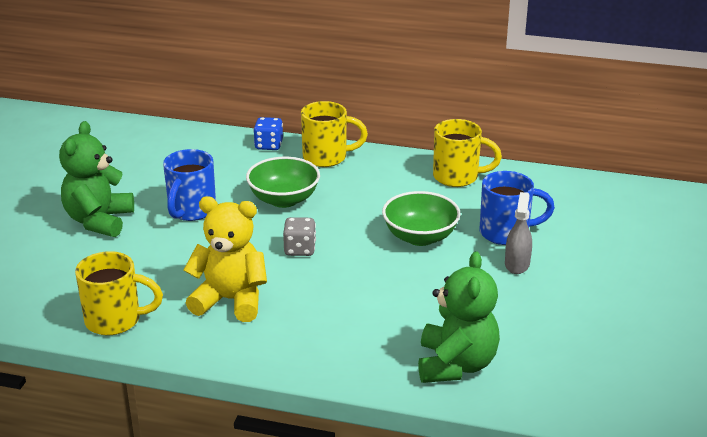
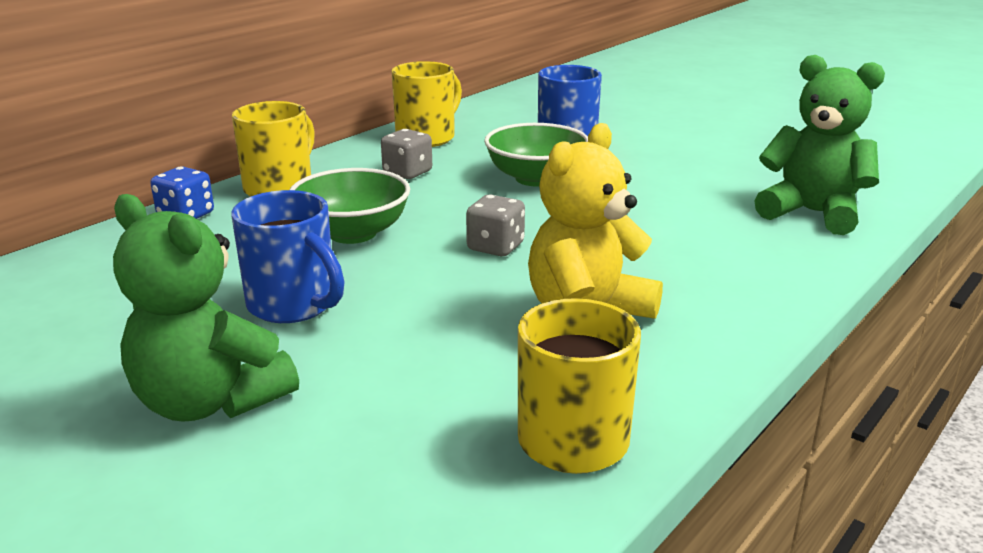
camera: 65 degrees left, 5 degrees down
(387, 189) = (407, 173): none -> grey dice
(517, 264) = (633, 150): grey spray bottle -> none

